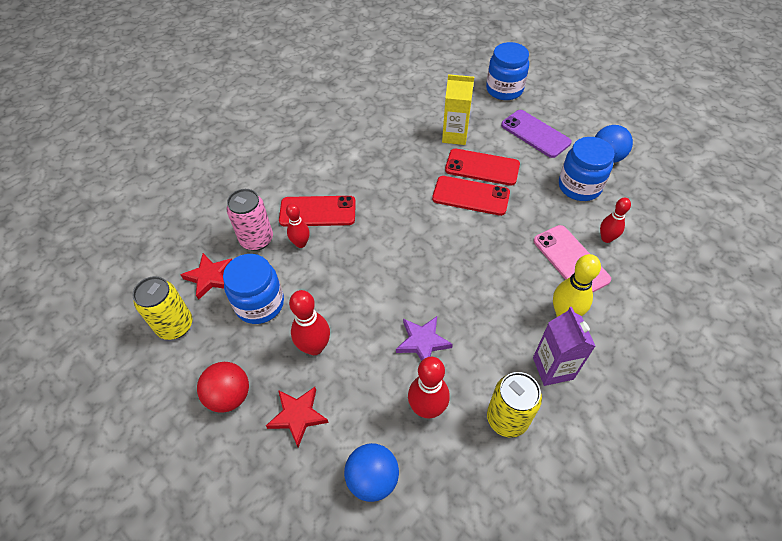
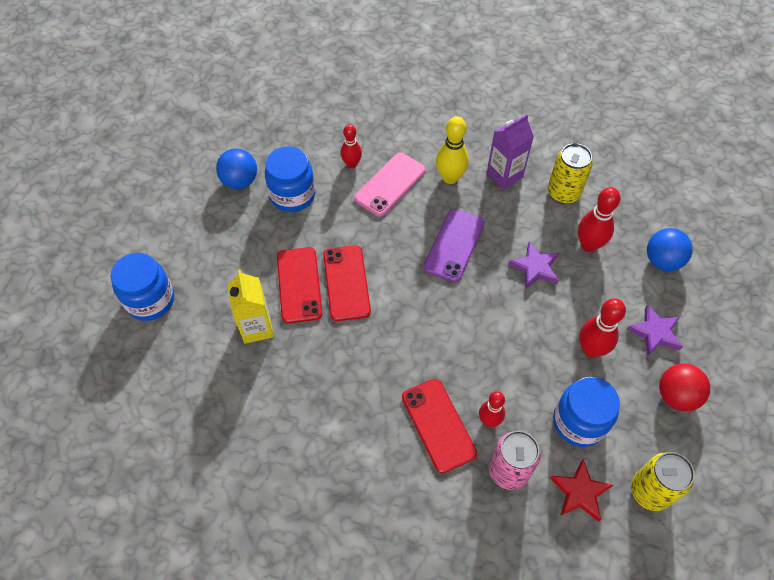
camera: 115 degrees left, 5 degrees up
(298, 416) = (655, 332): red star -> purple star
(535, 134) = (224, 249): purple phone -> purple phone (454, 245)

